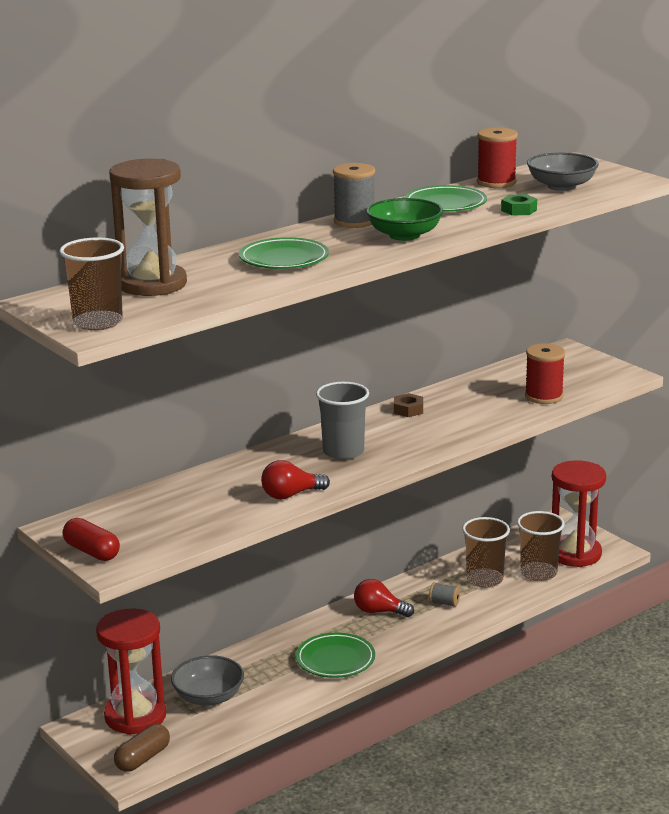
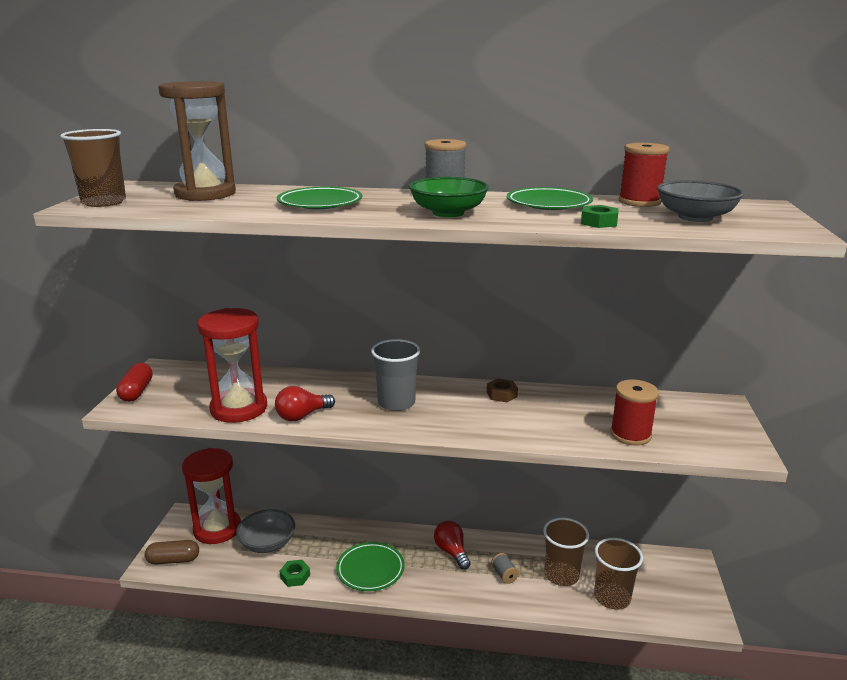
camera: 45 degrees right, 0 degrees up
(281, 701) = (295, 576): none -> green nut
(291, 495) = (302, 416): red light bulb -> red light bulb turned 60 degrees counterclockwise
(575, 554) = (667, 600): red hourglass -> red hourglass (239, 408)

